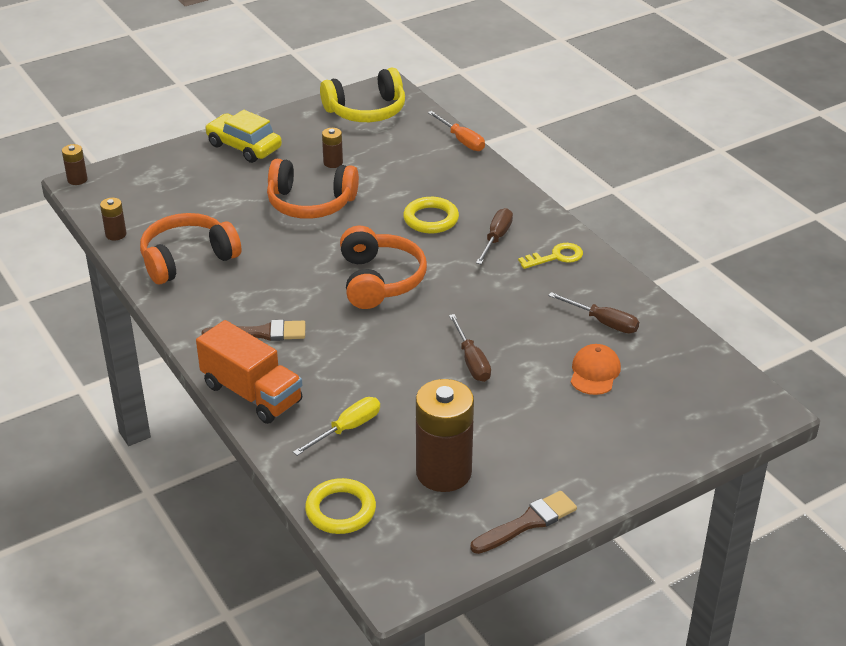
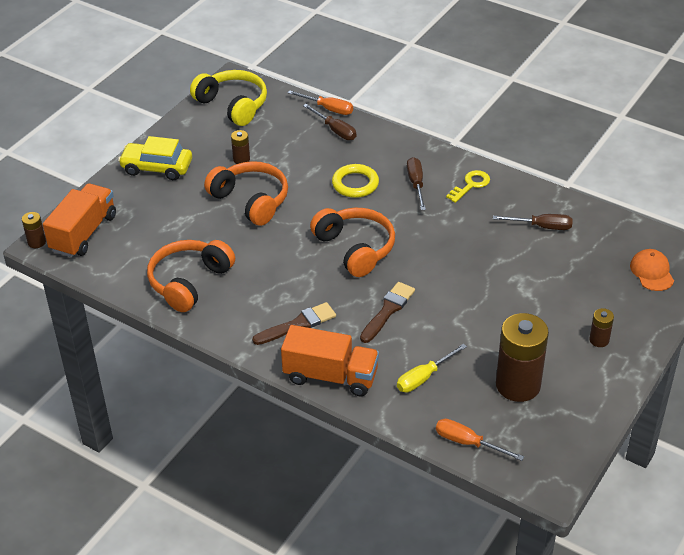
camera: 25 degrees left, 5 degrees up
(116, 234) = (111, 280): brown battery -> brown battery (599, 340)
(126, 185) = (83, 233): none -> orange truck
(310, 203) = (251, 200): orange headphones -> orange headphones turned 120 degrees counterclockwise
(340, 510) = (468, 443): yellow ring -> orange screwdriver
(347, 429) = (424, 377): yellow screwdriver -> yellow screwdriver turned 150 degrees counterclockwise
(366, 111) = (233, 105): yellow headphones -> yellow headphones turned 90 degrees counterclockwise
(471, 361) = (472, 290): brown screwdriver -> brown screwdriver (335, 130)
(528, 522) = (602, 400): brown brush -> brown brush (388, 310)
(594, 372) = (564, 268): orange cap -> orange cap (652, 272)

